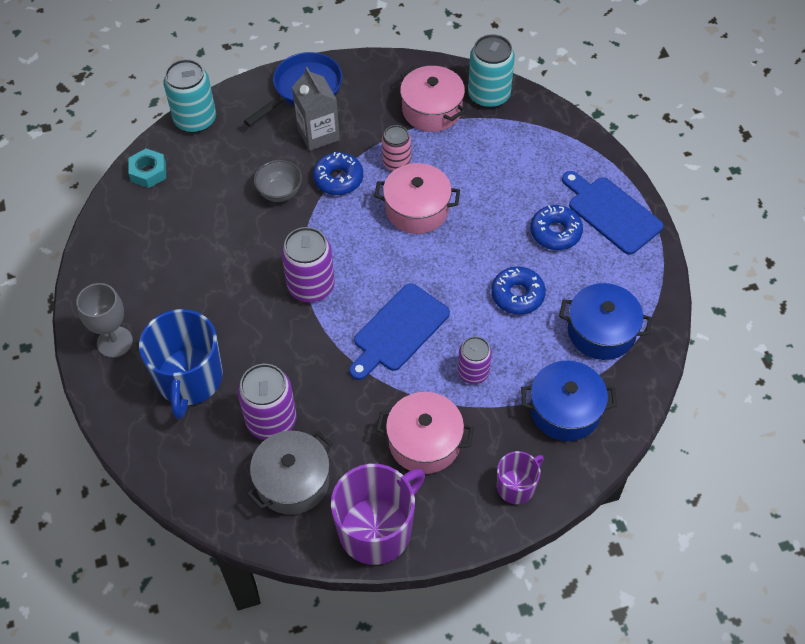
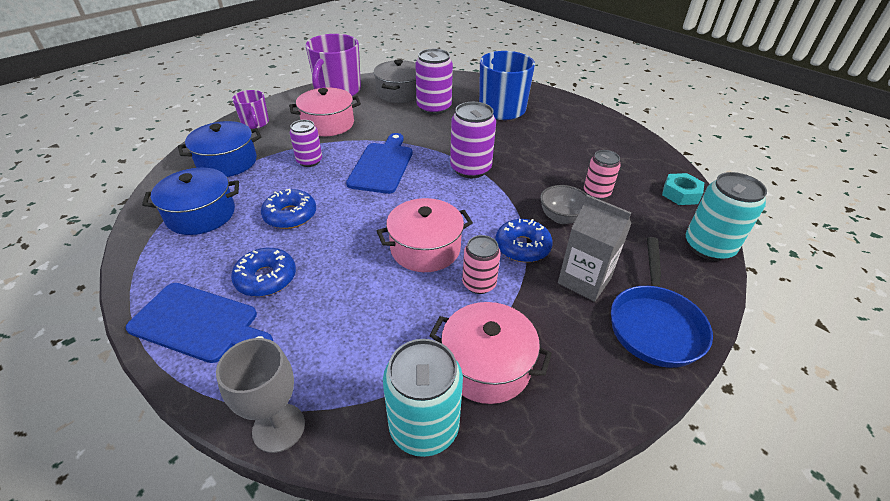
camera: 150 degrees right, 15 degrees down
(114, 342) = (564, 110): grey goblet -> grey goblet (279, 427)
(220, 205) = (596, 193): none -> pink can
(516, 486) = (255, 123): purple mug -> purple mug turned 45 degrees counterclockwise

